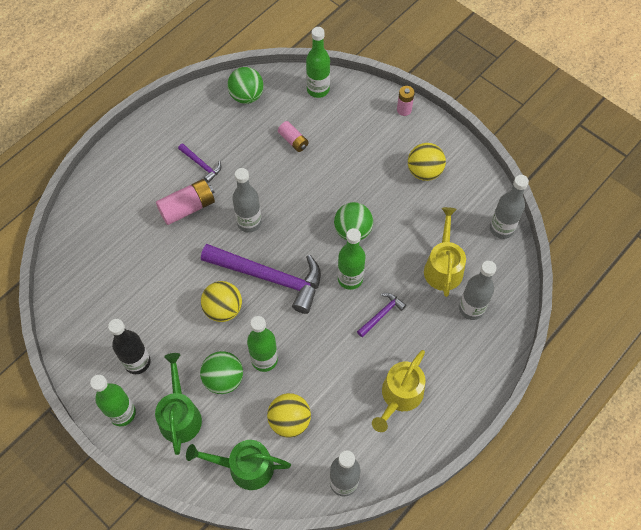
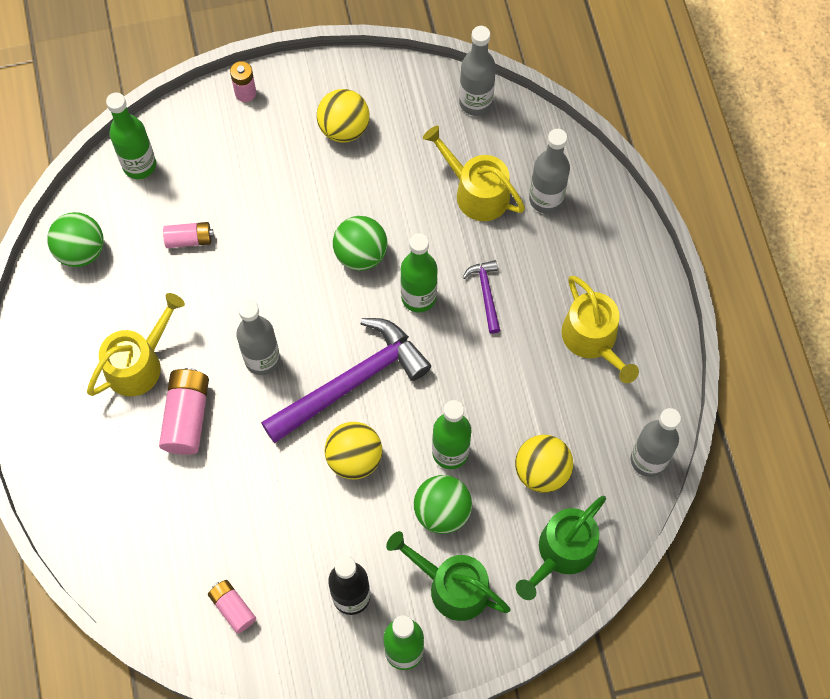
camera: 55 degrees left, 5 degrees up
(90, 304) = (233, 608): none -> pink battery
(201, 165) = (138, 364): purple hammer -> yellow watering can

